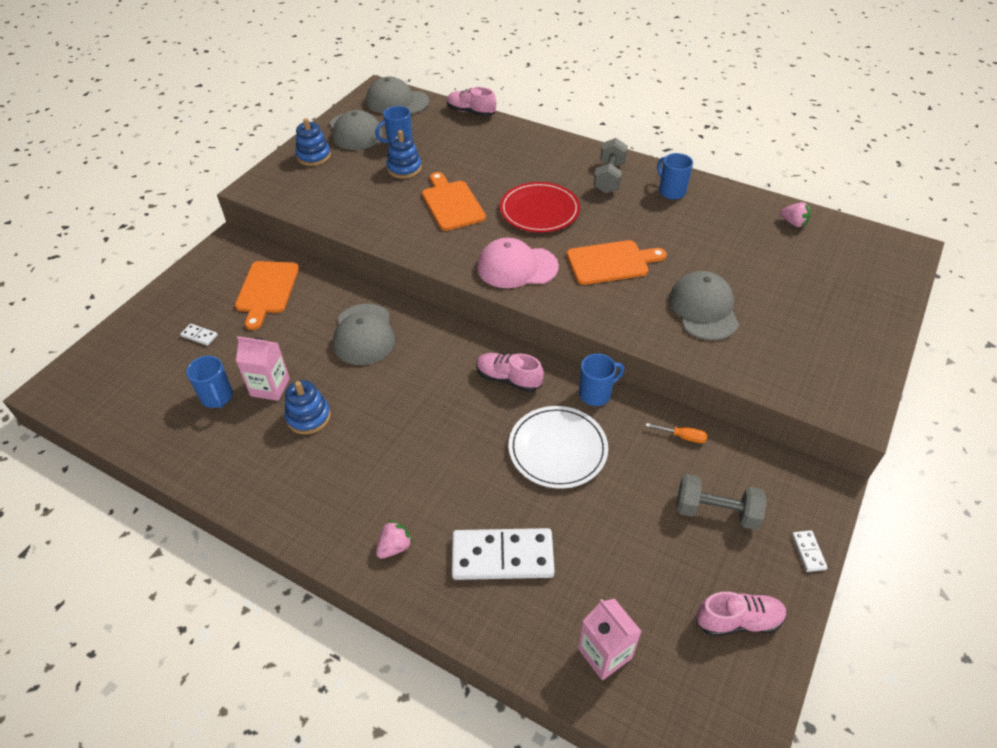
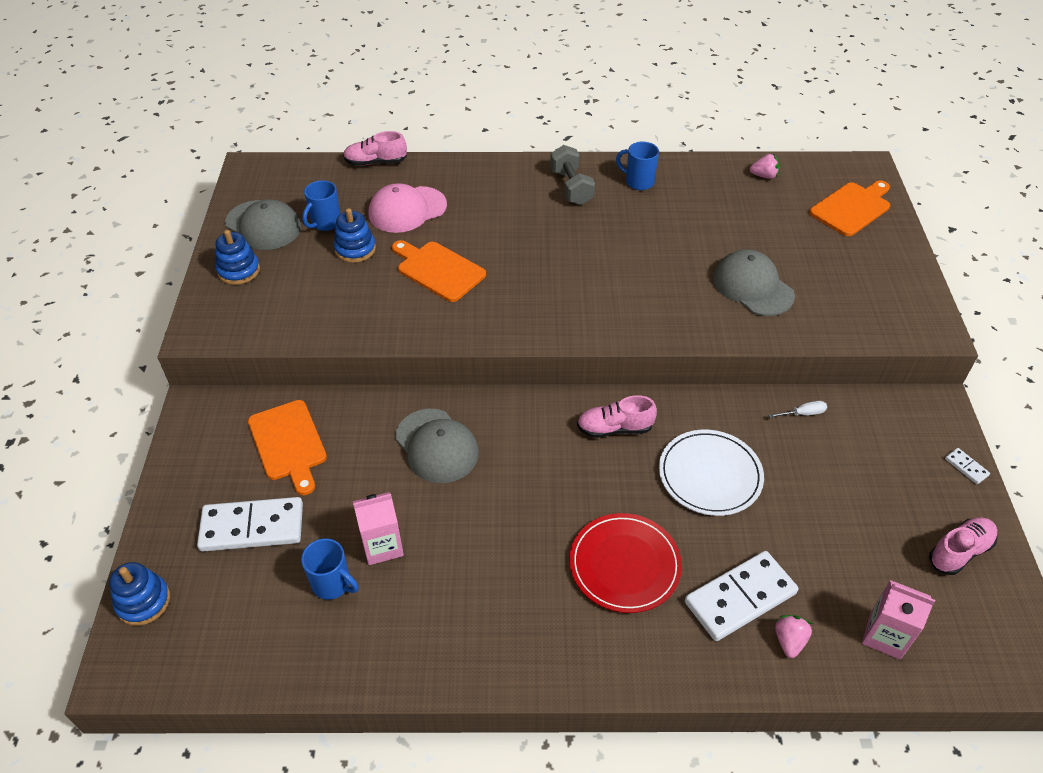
camera: 30 degrees left, 0 degrees up
(199, 336) = (252, 527): white domino -> white domino, size x2.37
(308, 417) = (450, 557): blue stacking toy -> blue stacking toy (143, 602)
(394, 547) = (639, 640): pink strawberry -> pink strawberry (789, 641)
(397, 101) = (283, 176): grey cap -> none
(517, 267) = (557, 312): pink cap -> pink cap (407, 210)
(539, 210) = (532, 245): red plate -> red plate (624, 565)
(596, 394) = (703, 407): blue mug -> none
(611, 262) = (640, 273): orange cutting board -> orange cutting board (852, 208)
(683, 437) = (803, 413): orange screwdriver -> white screwdriver
(716, 512) = (877, 468): grey dumbbell -> none

